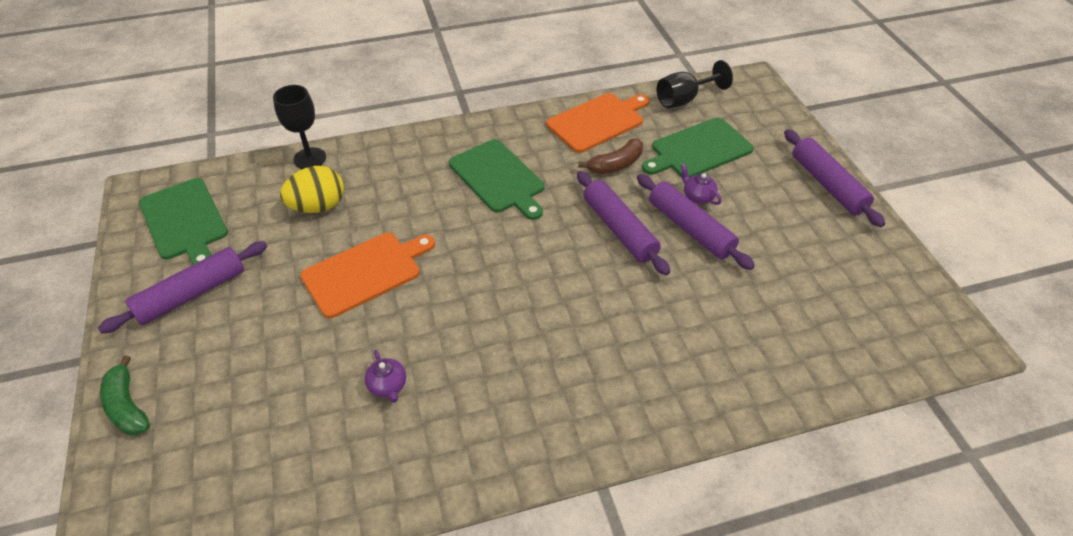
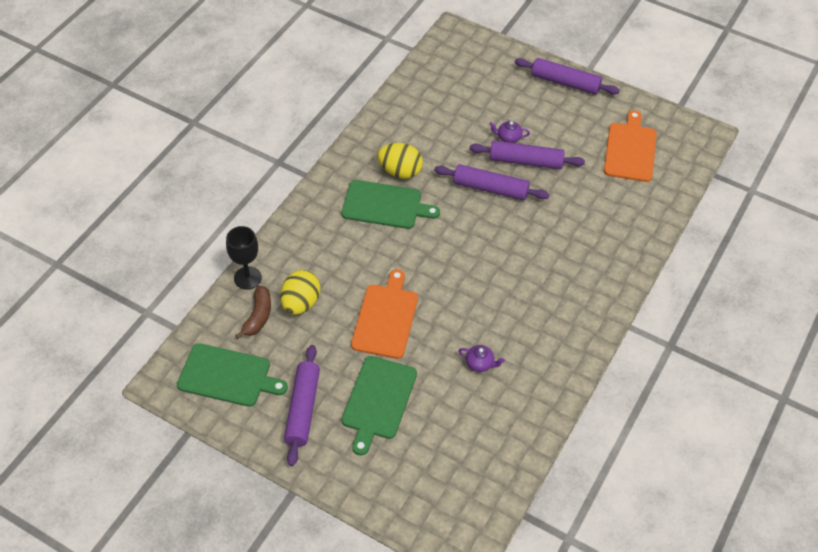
camera: 45 degrees left, 5 degrees up
(127, 406) = (360, 486): green banana -> none
(549, 160) = (400, 172): none -> yellow egg
(598, 121) = (396, 124): orange cutting board -> orange cutting board (630, 150)
(615, 165) = (441, 148): brown banana -> brown banana (258, 316)
(684, 99) = (429, 74): black goblet -> none
(698, 149) = (475, 105): green cutting board -> green cutting board (378, 400)

